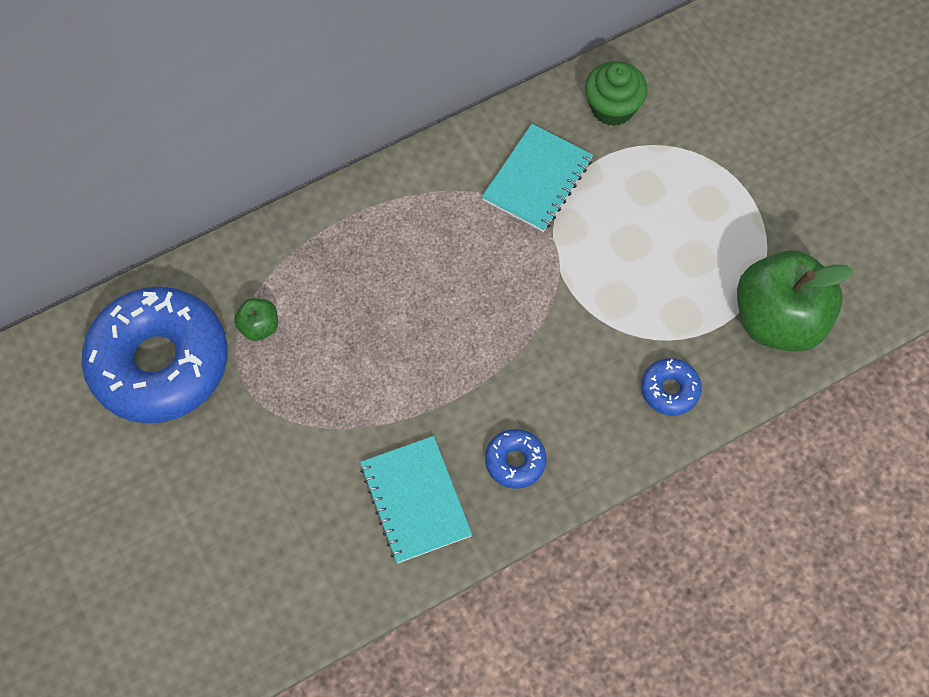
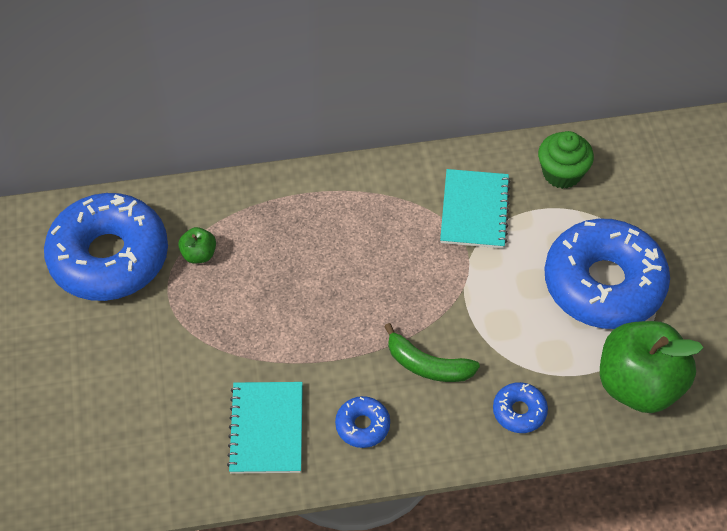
camera: 20 degrees right, 10 degrees down
(537, 179) = (474, 210): turquoise notebook -> turquoise notebook turned 45 degrees counterclockwise
(556, 371) = (427, 365): none -> green banana
(702, 220) = (603, 284): none -> blue donut

